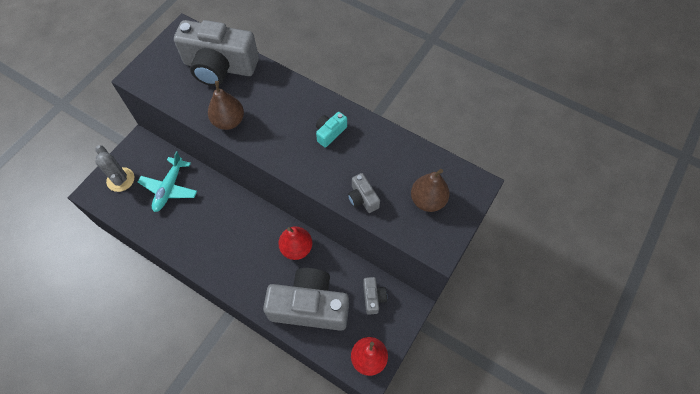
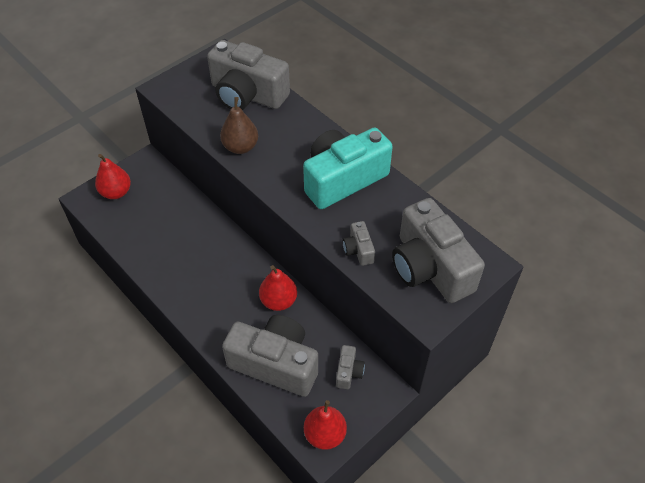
camera: 15 degrees right, 10 degrees down
(120, 179) = (116, 192): grey cactus -> red pear
(169, 188) = (163, 211): turquoise plane -> none
(330, 133) = (343, 179): turquoise camera -> turquoise camera, size x2.32
(427, 200) = (430, 267): brown pear -> grey camera

